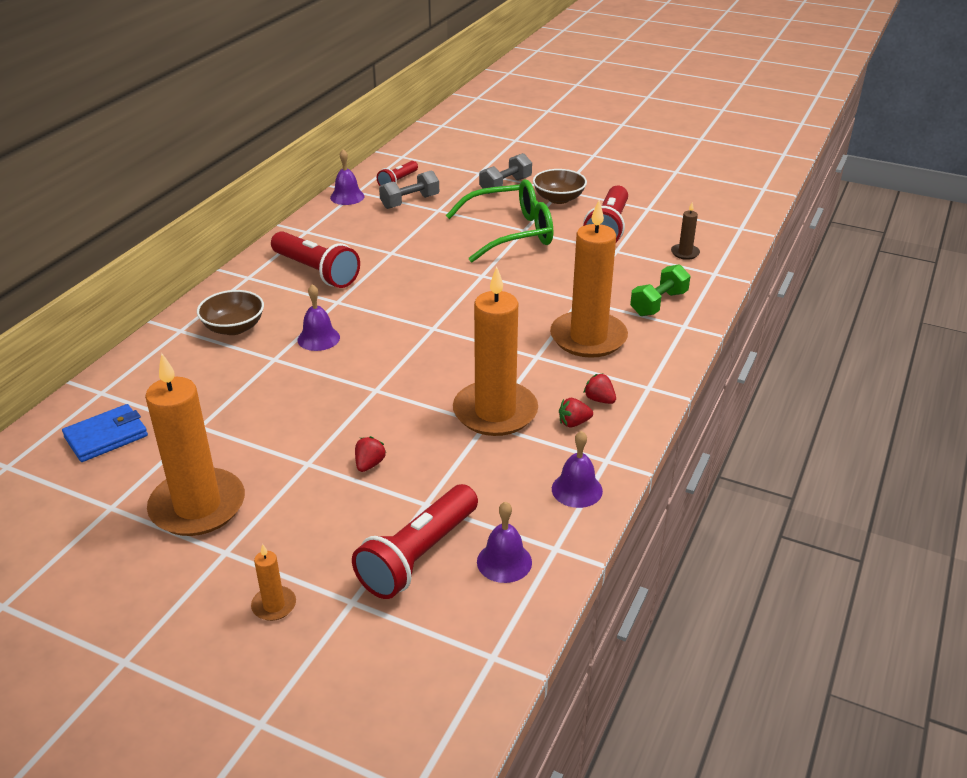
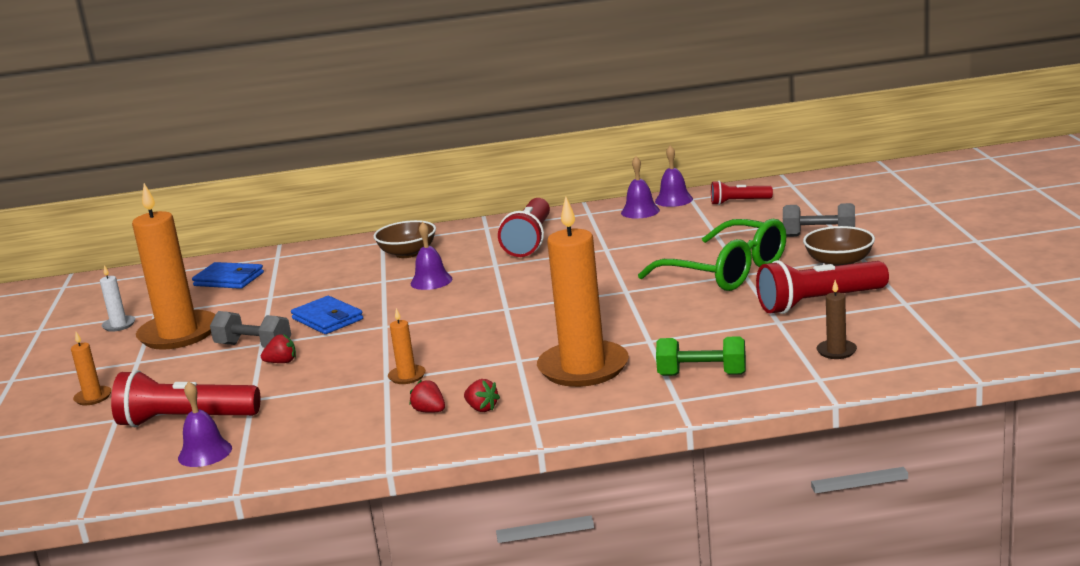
camera: 60 degrees right, 15 degrees down
(100, 540) = (119, 325): none -> white candle
(312, 412) = (327, 319): none -> blue wallet
(410, 202) = (709, 220): grey dumbbell -> grey dumbbell (254, 346)
(495, 412) = (407, 376): orange candle -> orange candle, size x0.42
(577, 489) = (329, 446): purple bell -> purple bell (640, 211)
(599, 400) = (482, 408): red strawberry -> red strawberry turned 120 degrees clockwise

